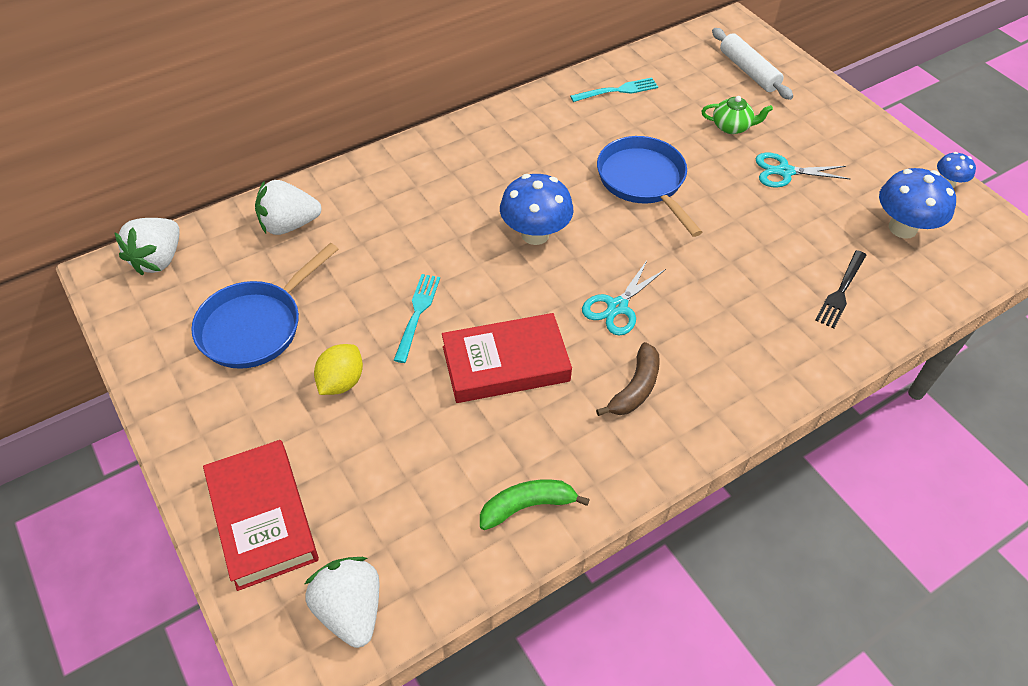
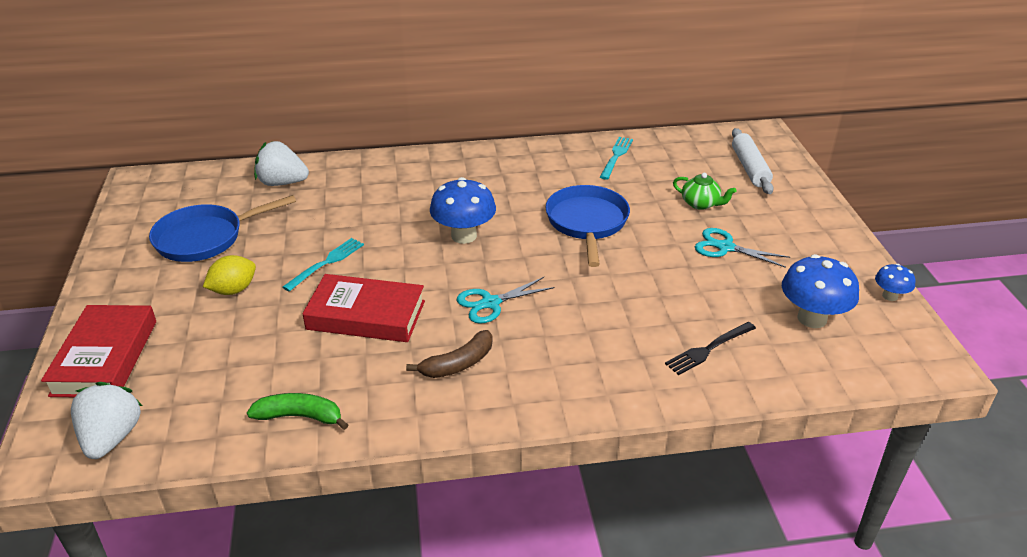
camera: 25 degrees right, 15 degrees down
(158, 259) = (176, 181): white strawberry -> none
(617, 91) = (616, 156): turquoise fork -> turquoise fork turned 75 degrees counterclockwise

